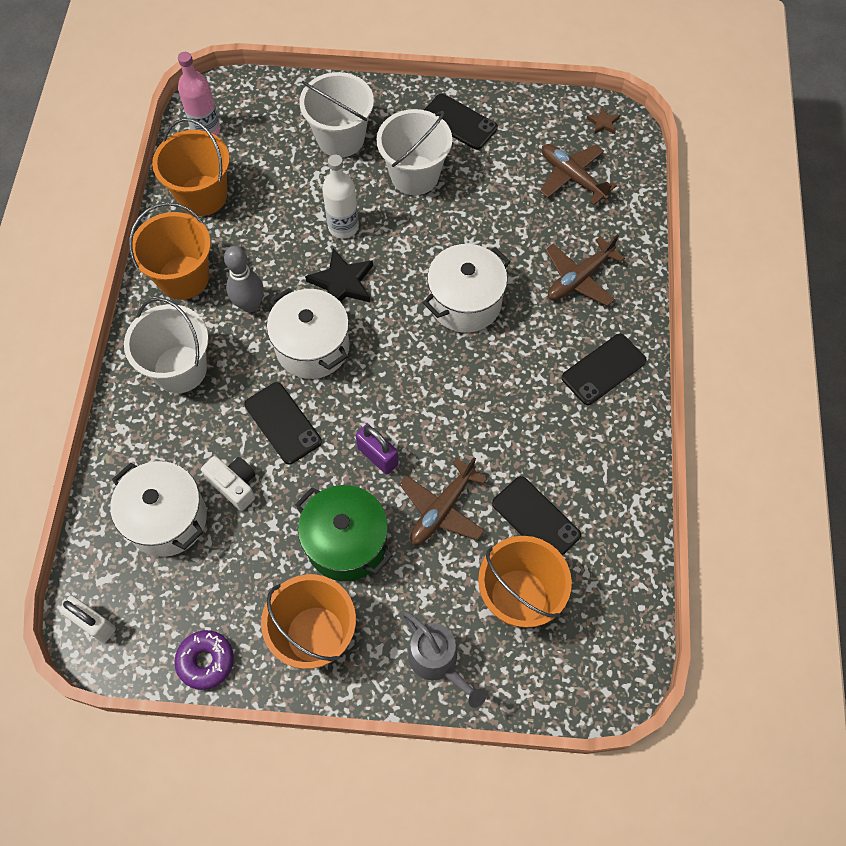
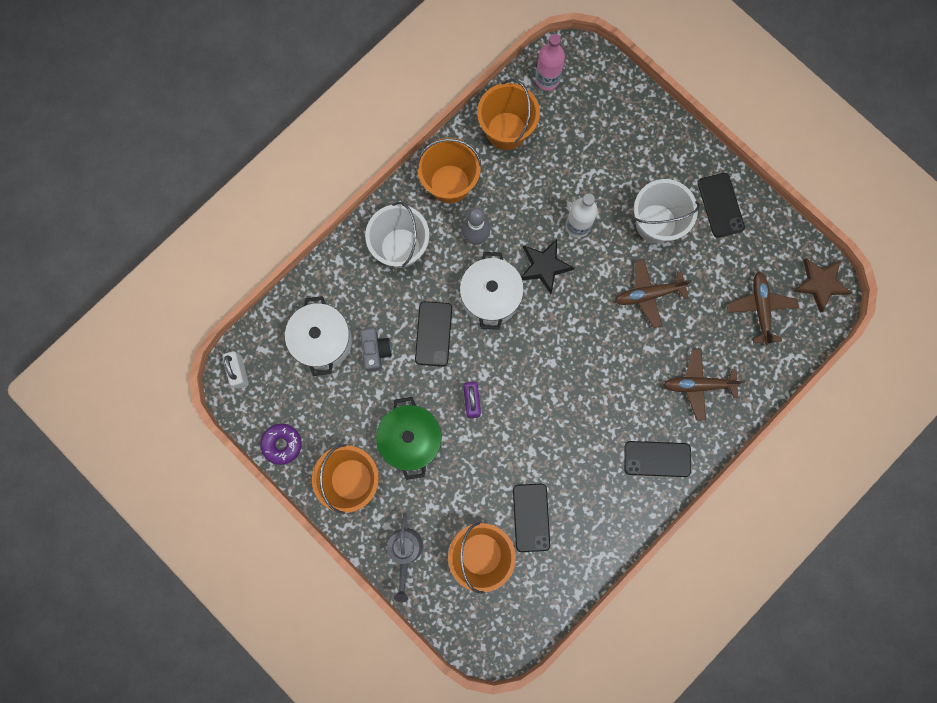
camera: 40 degrees right, 15 degrees up
(234, 485) = (375, 350): white camera -> grey camera
(340, 138) = (630, 156): white bucket -> none
(442, 509) = (482, 465): brown plane -> brown plane (648, 294)
(465, 302) = (610, 342): white pot -> none
(603, 123) = (820, 284): brown star -> brown star, size x1.91

